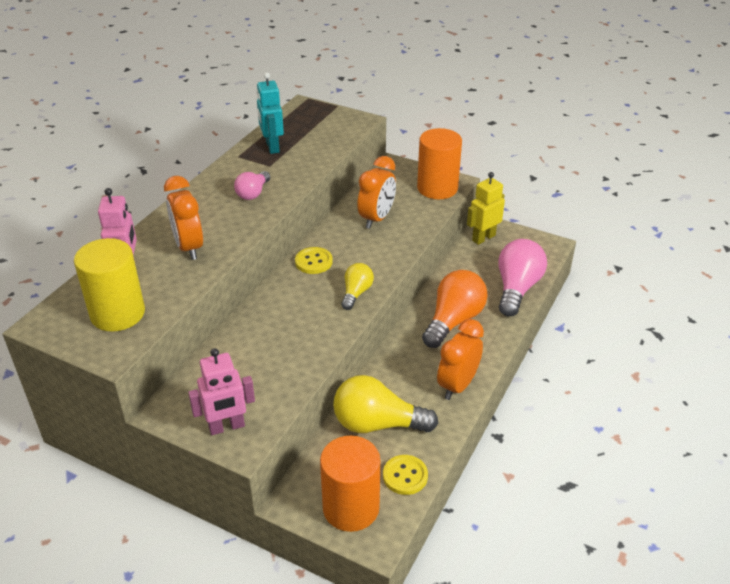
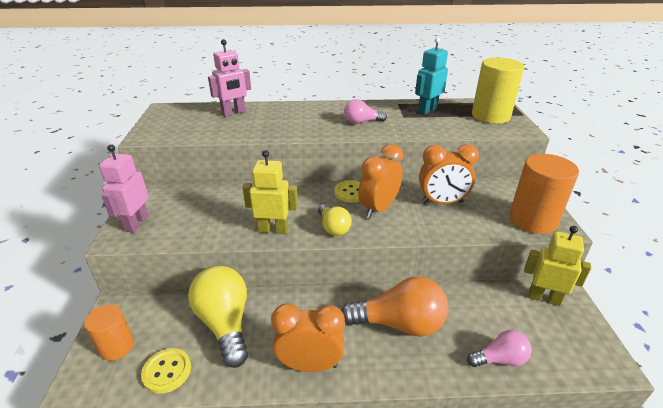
camera: 60 degrees right, 5 degrees down
(118, 314) = (186, 124): yellow cylinder -> yellow cylinder (490, 116)
(189, 247) = (275, 122): orange clock -> orange clock (378, 209)
(227, 427) = (136, 223): pink robot -> pink robot turned 60 degrees clockwise
(327, 330) = (273, 230): none -> yellow robot
(351, 508) = (117, 347): orange cylinder -> orange cylinder, size x0.60
(356, 293) = (333, 227): yellow light bulb -> yellow light bulb turned 75 degrees clockwise
(517, 288) = (500, 359): pink light bulb -> pink light bulb, size x0.56

